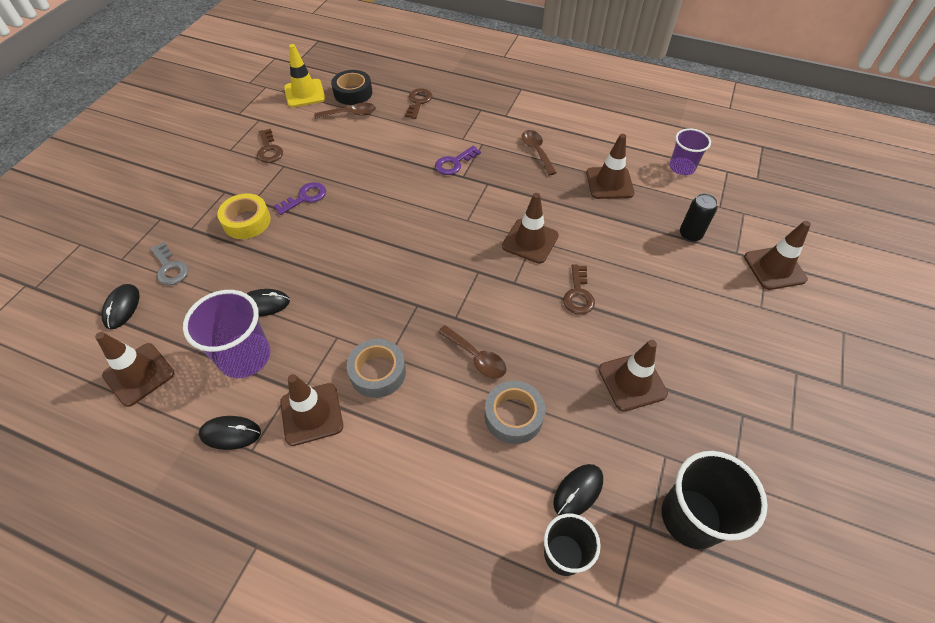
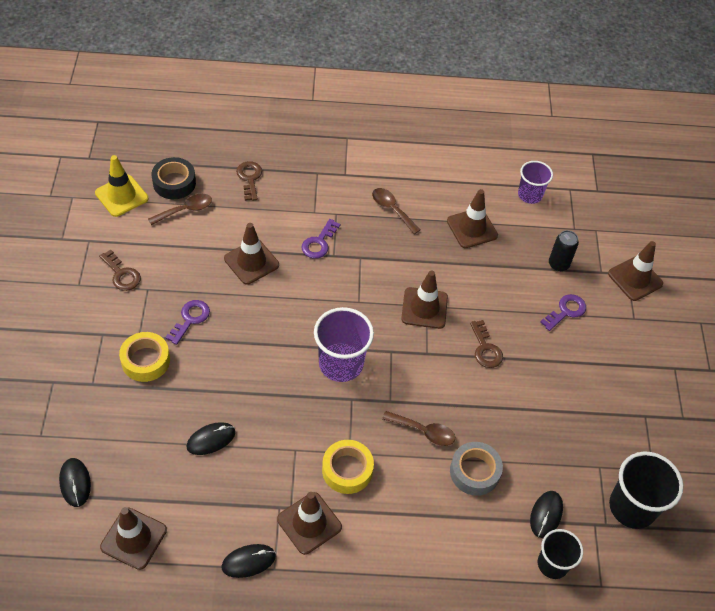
camera: 25 degrees left, 0 degrees up
(170, 268) = (97, 430): grey key -> none
(245, 357) = (222, 492): purple cup -> purple cup (341, 364)
(378, 372) = (347, 470): grey tape -> yellow tape
(632, 381) = (555, 414): brown traffic cone -> brown traffic cone (251, 262)
(682, 280) = (566, 311): none -> purple key

